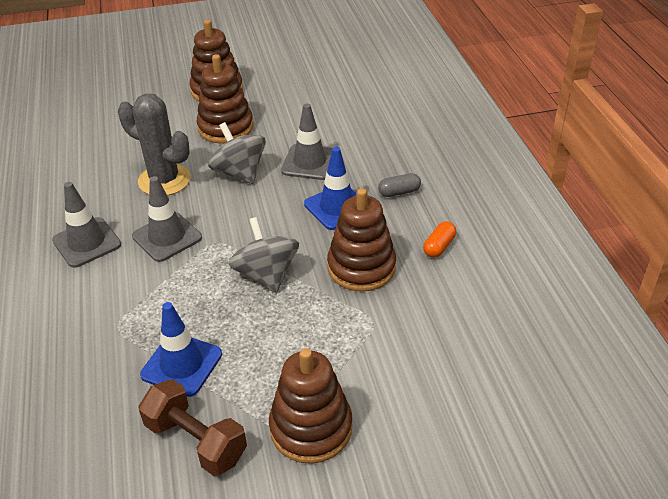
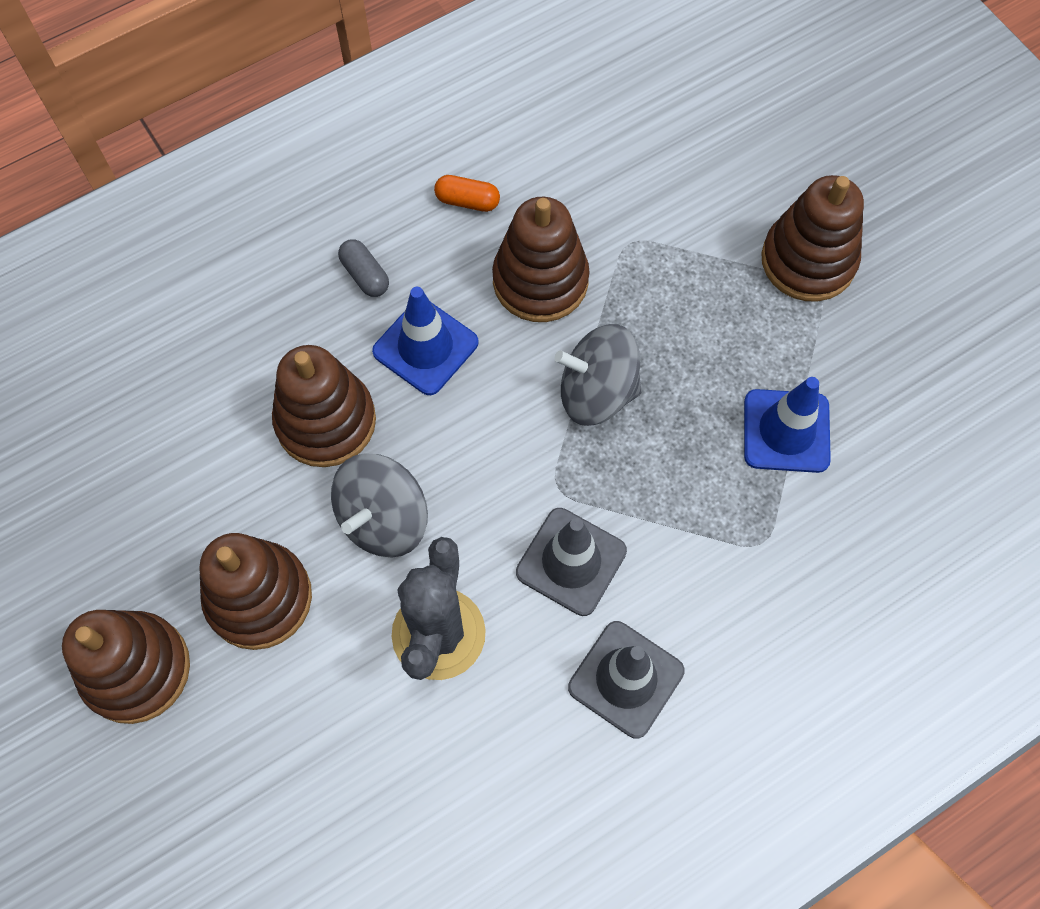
camera: 110 degrees left, 25 degrees up
(196, 441) = (878, 368): brown dumbbell -> none
(266, 274) = (597, 392): grey spinning top -> grey spinning top turned 45 degrees clockwise
(309, 162) = (326, 421): grey traffic cone -> brown stacking toy

